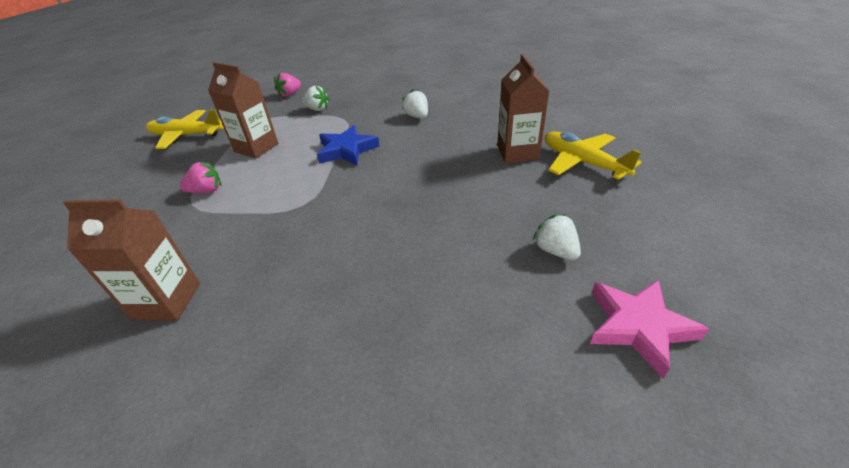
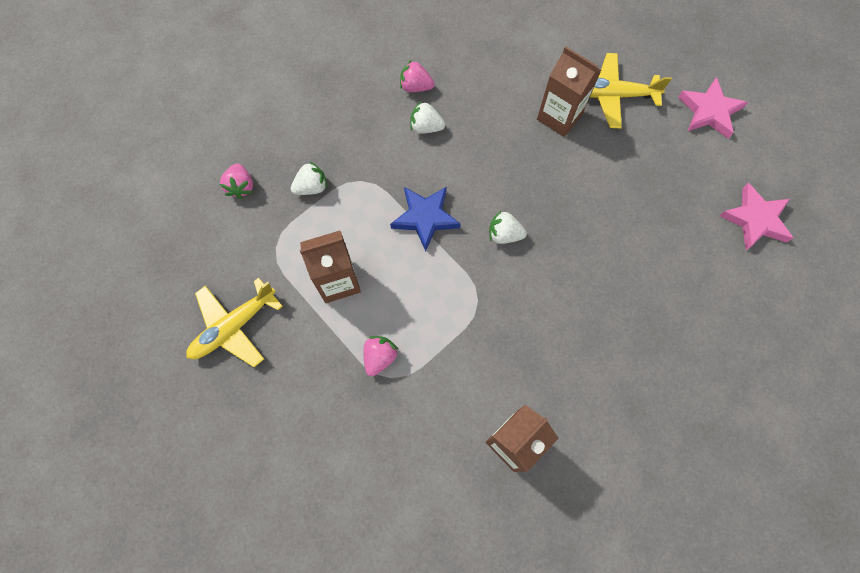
camera: 50 degrees left, 30 degrees up
(440, 100) = (415, 87): none -> pink strawberry
(555, 251) = (675, 199): white strawberry -> white strawberry (504, 234)
(679, 216) = (709, 111): none -> pink star

